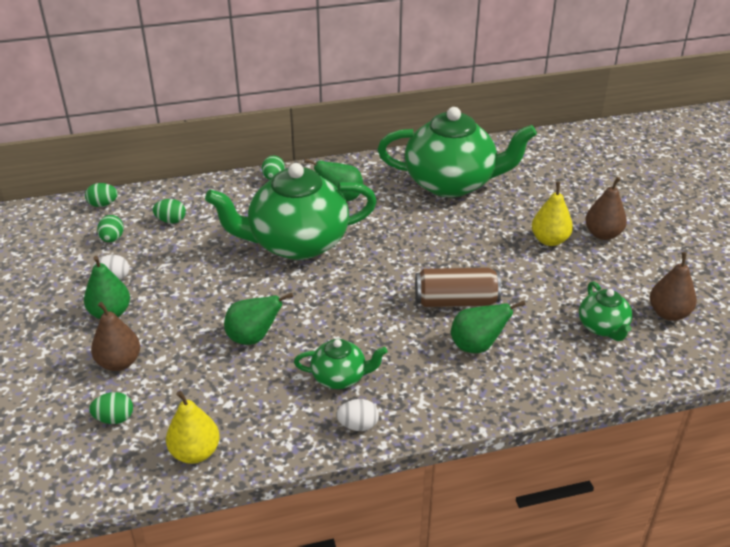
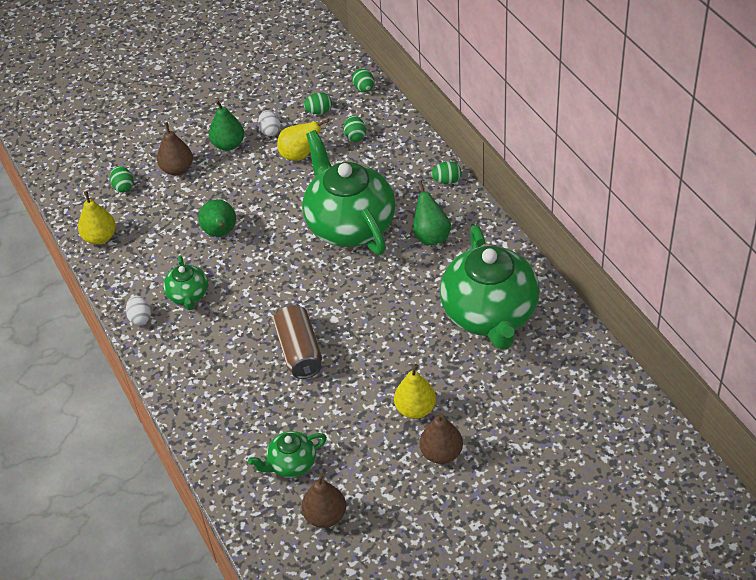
camera: 80 degrees right, 10 degrees up
(170, 261) = (300, 155): none -> yellow pear
(477, 346) = (244, 375): green pear -> none

